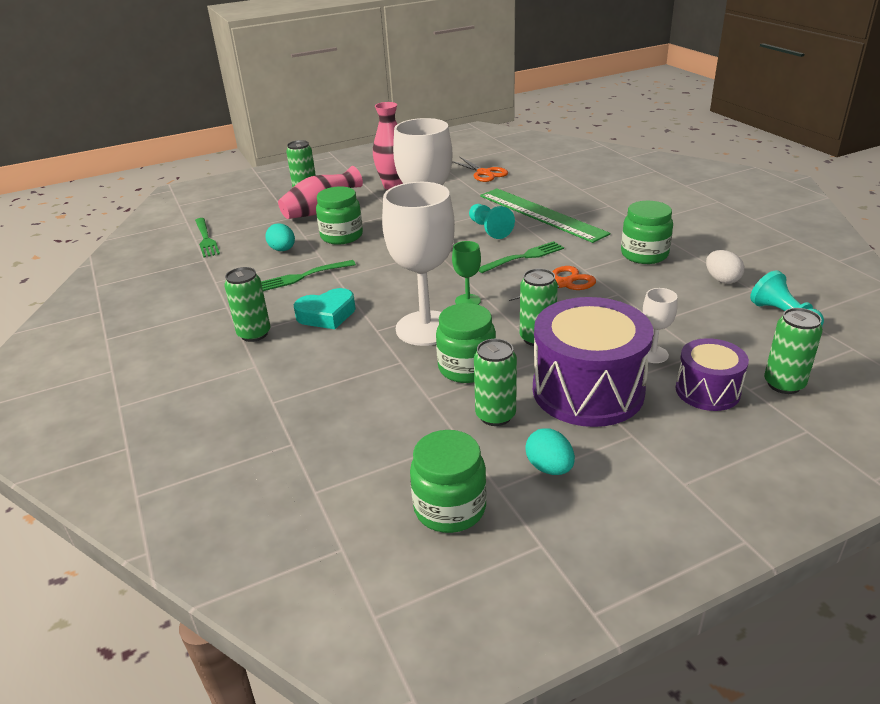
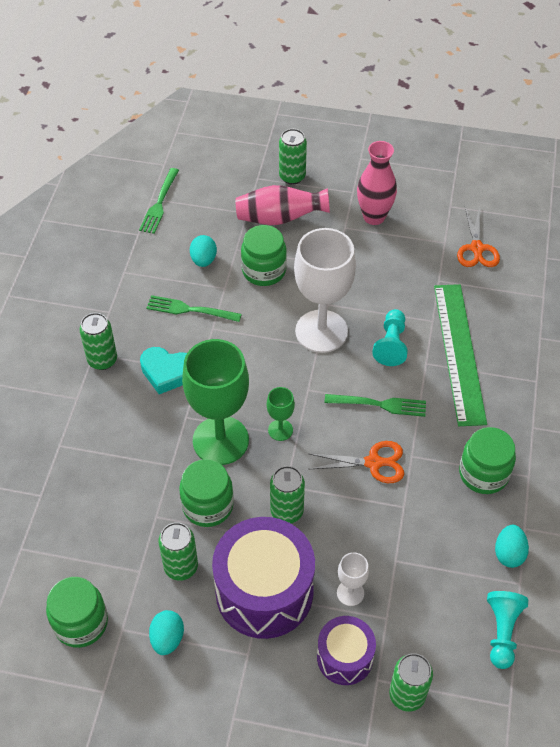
camera: 35 degrees right, 20 degrees up
(426, 328) = (220, 440): white goblet -> green goblet
(722, 280) = (509, 553): white egg -> turquoise egg

